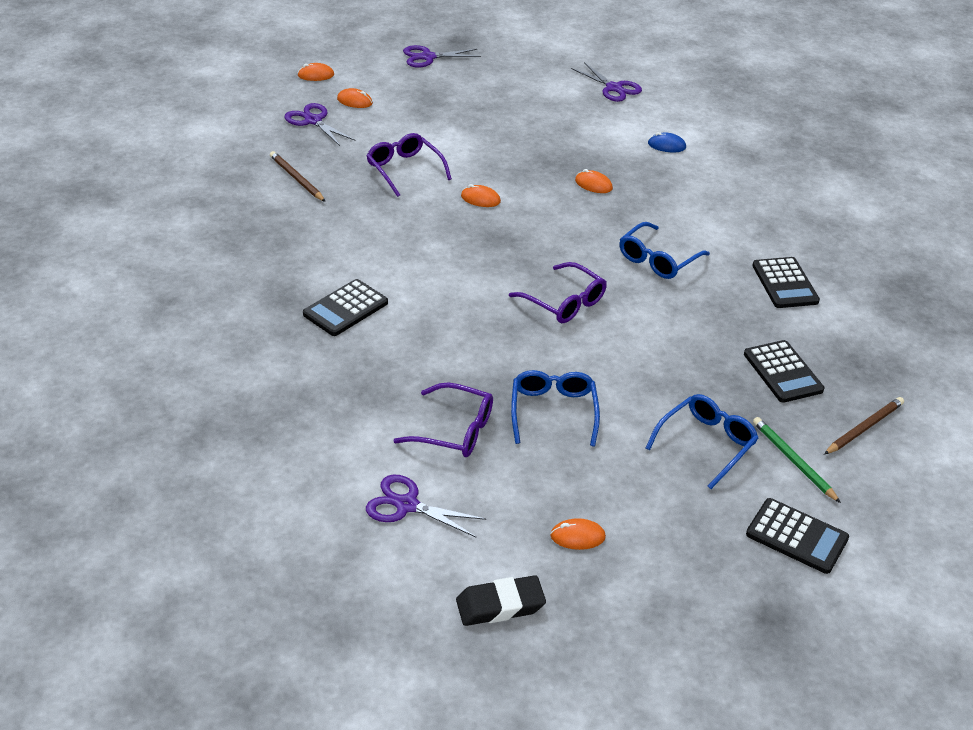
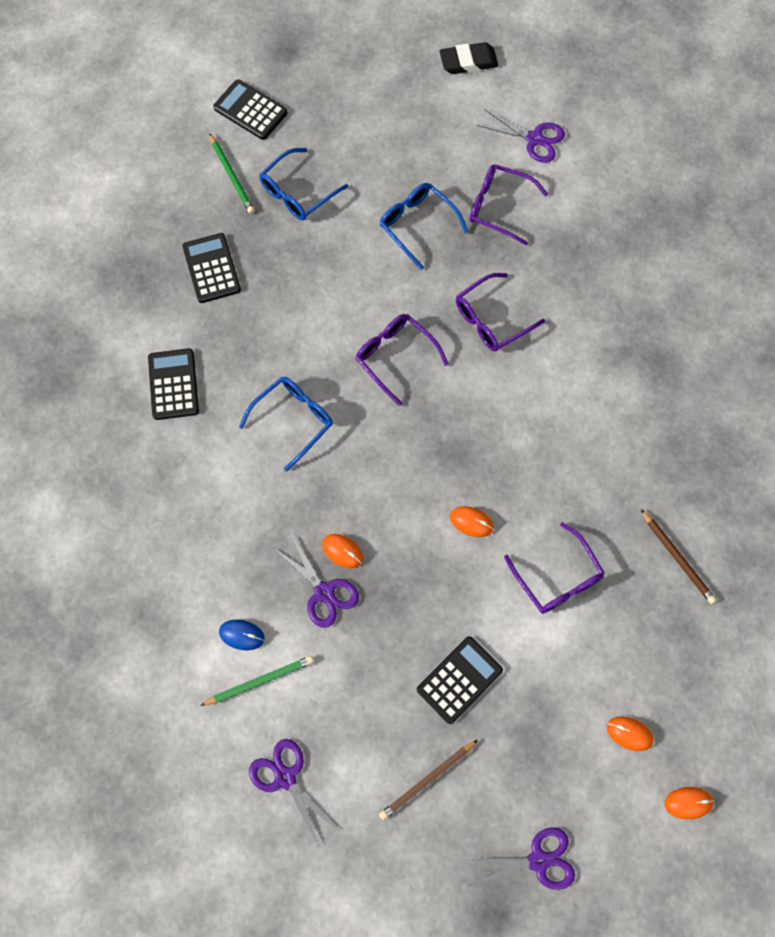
camera: 175 degrees left, 30 degrees up
(313, 121) = (676, 684): purple scissors -> purple scissors (324, 592)
(345, 308) = (601, 348): black calculator -> black calculator (459, 680)
(463, 331) = (492, 319): none -> purple glasses
(553, 412) = (418, 225): blue glasses -> blue glasses turned 135 degrees clockwise
(577, 536) = (410, 112): orange mouse -> none
(645, 126) = (260, 681): none -> green pencil
(864, 428) = (162, 208): brown pencil -> brown pencil (427, 780)

